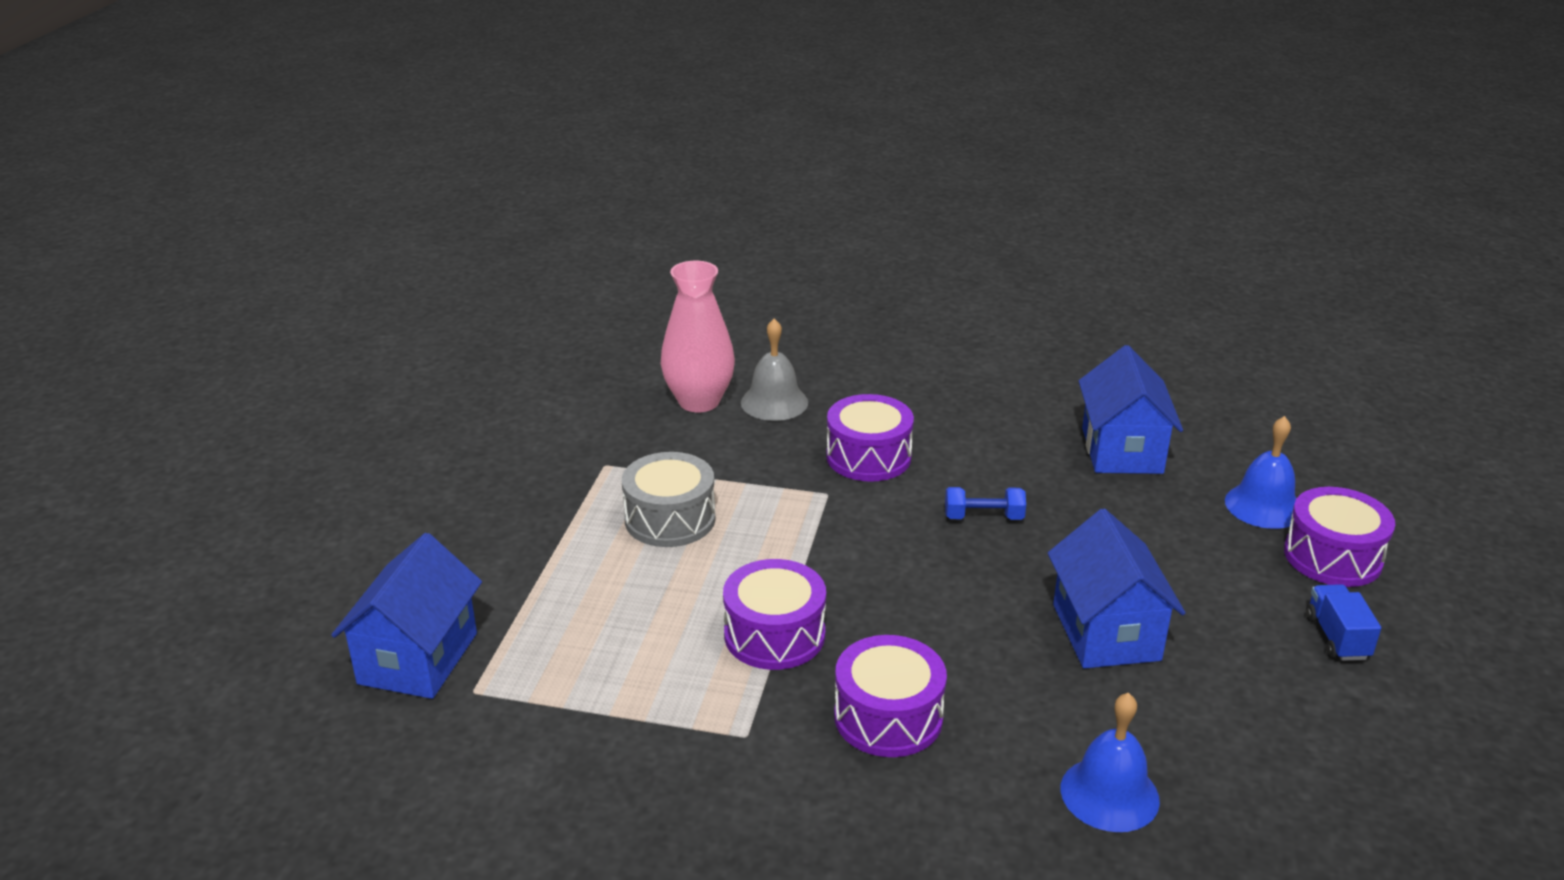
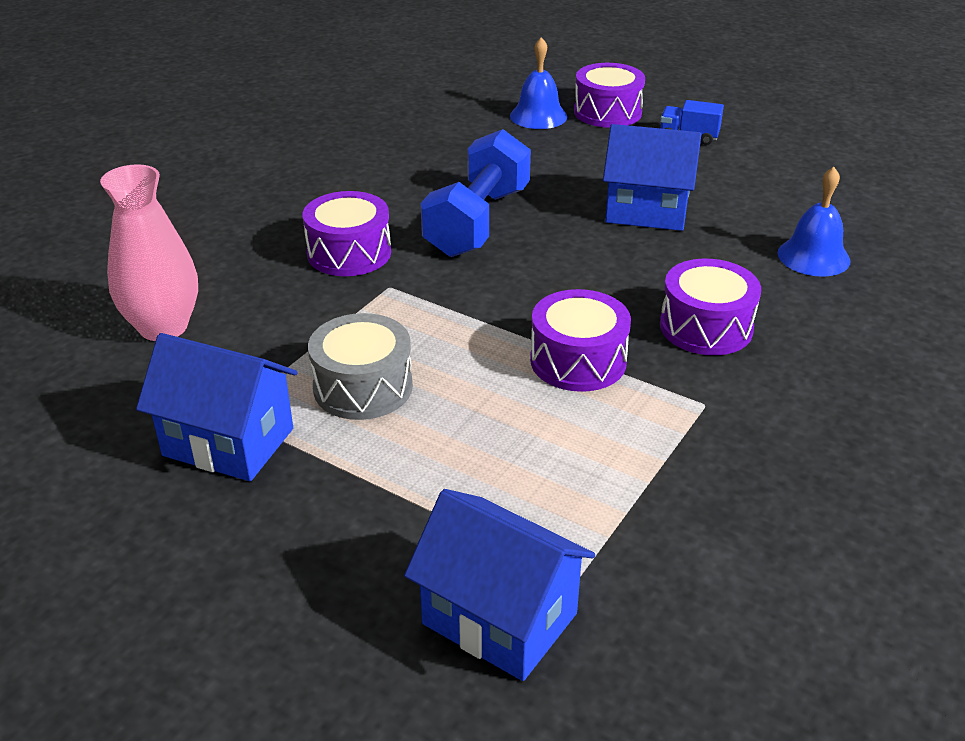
camera: 70 degrees left, 5 degrees up
(774, 402) = (211, 282): grey bell -> none
(983, 517) = (478, 222): blue dumbbell -> blue dumbbell, size x2.25
(1122, 450) = (433, 143): blue house -> blue house (228, 442)

